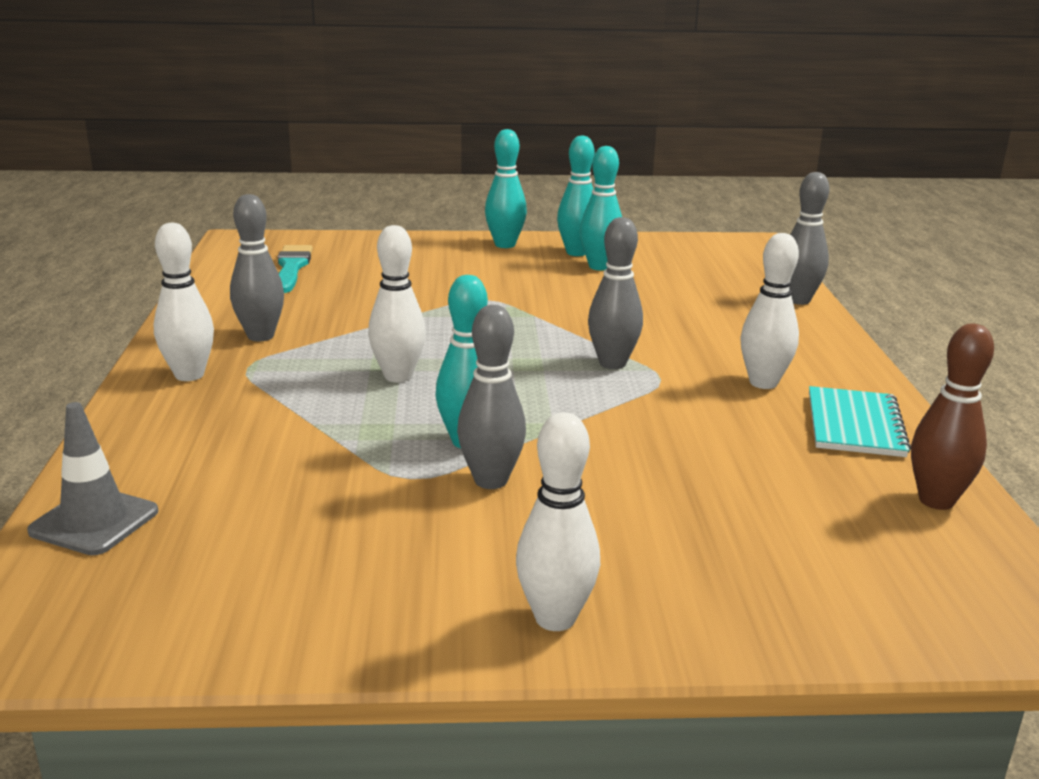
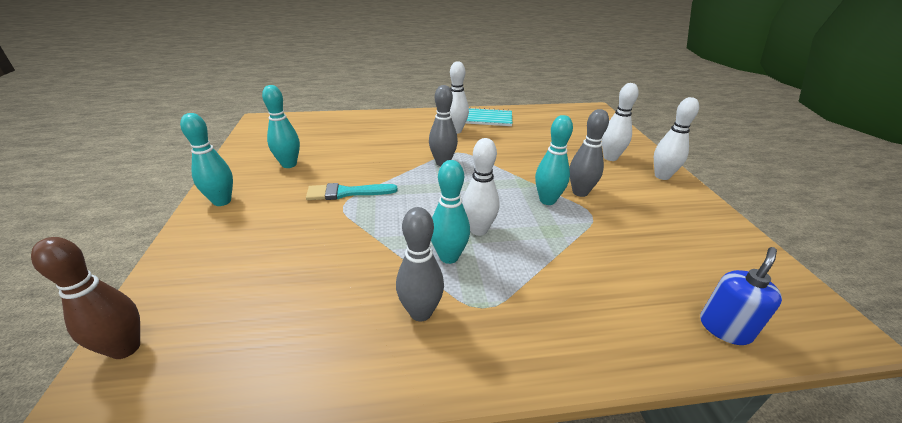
camera: 95 degrees left, 10 degrees up
(94, 521) = (724, 328): grey traffic cone -> blue soap dispenser
(189, 375) = (509, 341): white bowling pin -> white bowling pin (610, 158)
(292, 267) = (233, 328): turquoise brush -> turquoise brush (346, 193)
(576, 253) = (256, 172): turquoise bowling pin -> turquoise bowling pin (449, 257)
(798, 300) = (357, 117): grey bowling pin -> none
(936, 500) = (537, 113): brown bowling pin -> brown bowling pin (125, 348)

